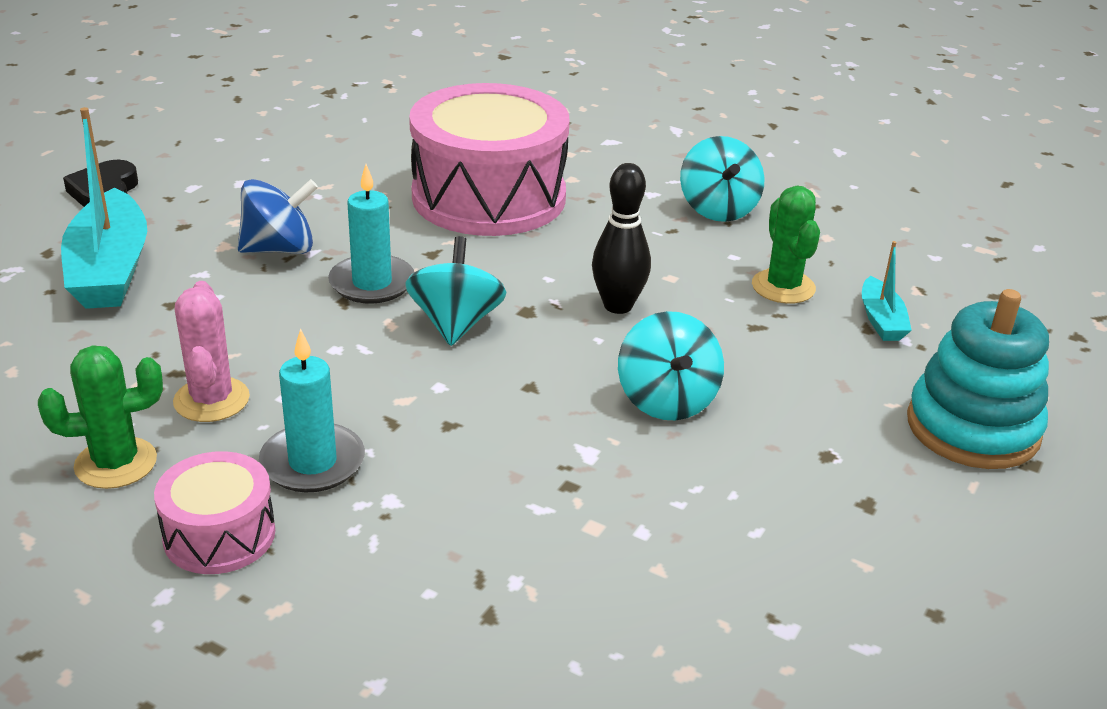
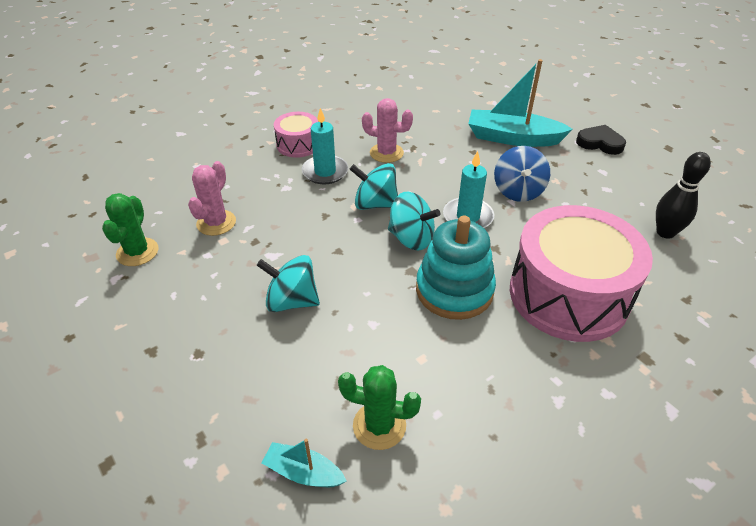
camera: 115 degrees right, 10 degrees up
(116, 463) = (357, 127): green cactus -> green cactus (137, 252)
(554, 556) = (216, 223): none -> pink cactus
(618, 306) = (398, 315): black bowling pin -> black bowling pin (665, 232)
(718, 209) = (519, 440): turquoise spinning top -> turquoise spinning top (375, 204)
(972, 428) = (159, 451): turquoise stacking toy -> turquoise stacking toy (454, 290)

